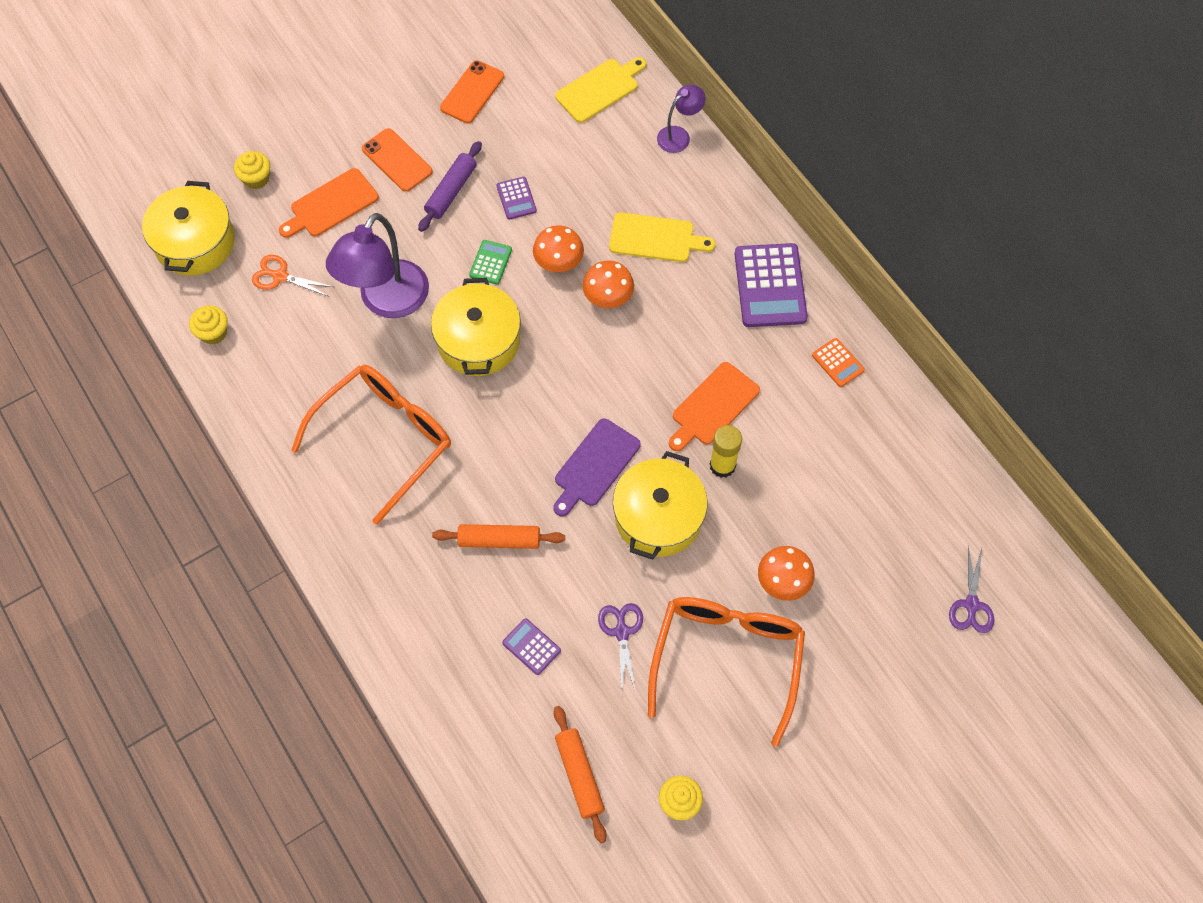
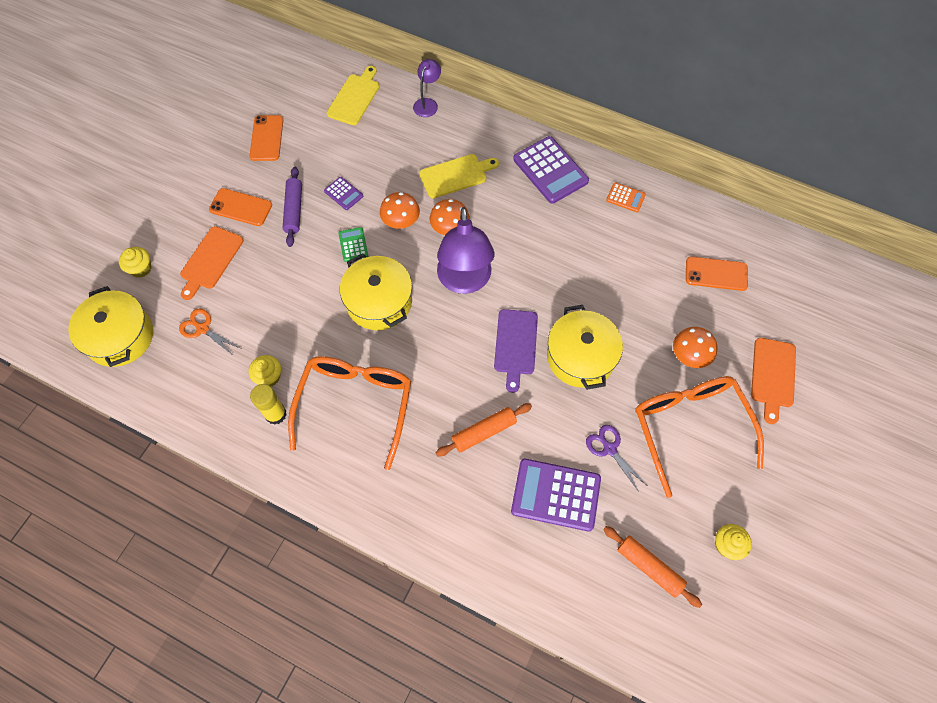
camera: 30 degrees left, 0 degrees up
(213, 333) = (175, 395): yellow cupcake -> yellow cupcake (269, 377)
(280, 276) = (203, 329): orange scissors -> orange scissors turned 45 degrees clockwise
(387, 301) = (295, 307): purple lamp -> purple lamp (464, 281)
(531, 647) = (555, 495): purple calculator -> purple calculator, size x2.01
(712, 406) = (566, 265): orange cutting board -> orange cutting board (772, 375)
(722, 465) = (599, 300): yellow glue stick -> yellow glue stick (275, 414)
(883, 507) = (716, 274): none -> orange phone
(971, 604) = (811, 307): purple scissors -> none

